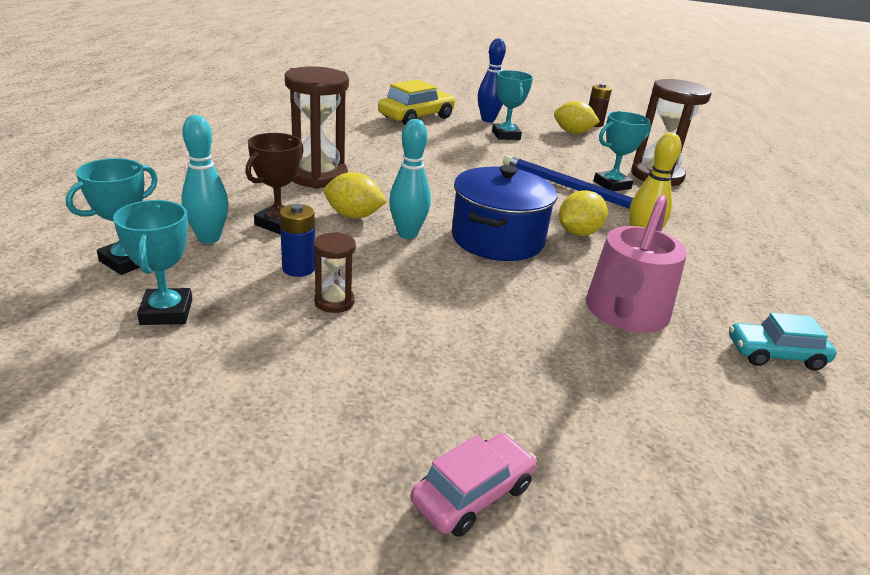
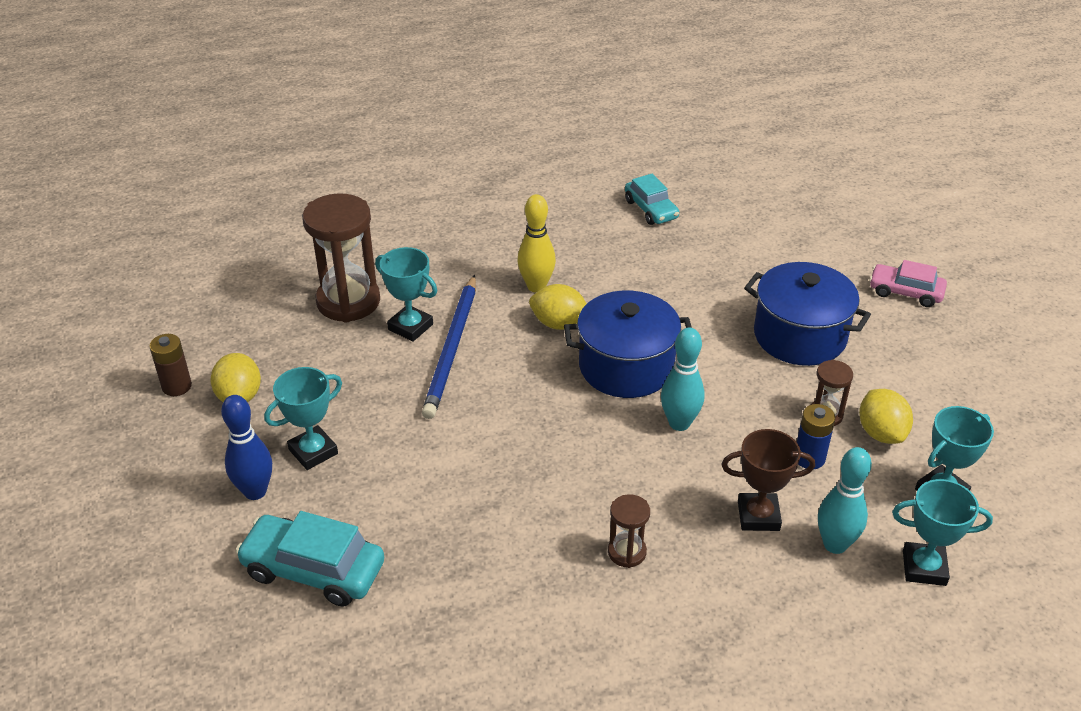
camera: 115 degrees left, 10 degrees up
(318, 176) = (627, 552): brown hourglass -> brown hourglass, size x0.49
(354, 216) = (685, 474): yellow lemon -> yellow lemon (881, 433)
(416, 117) = (313, 570): yellow car -> turquoise car
(459, 346) = (799, 336): none -> blue pot
(624, 313) = (671, 275): pink watering can -> none

